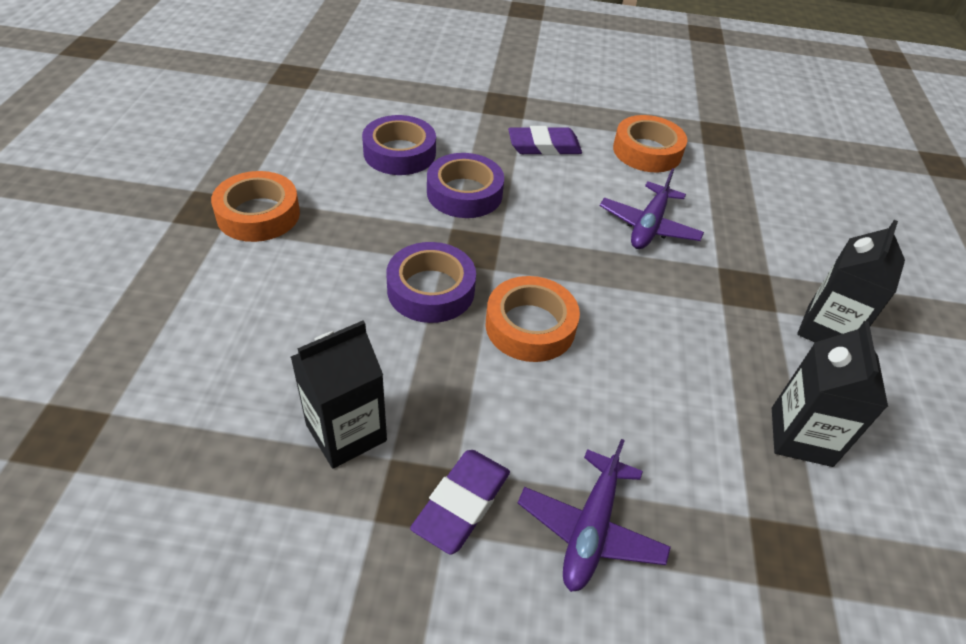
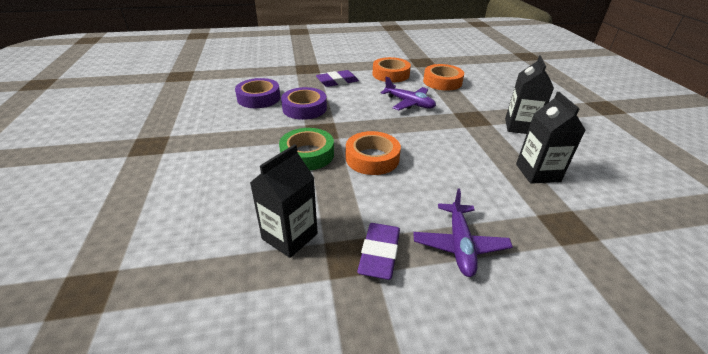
camera: 15 degrees left, 10 degrees down
(258, 214) = (184, 141): orange tape -> orange tape (442, 82)
(431, 290) = (307, 154): purple tape -> green tape
(648, 226) = (409, 103): purple plane -> purple plane turned 60 degrees counterclockwise

